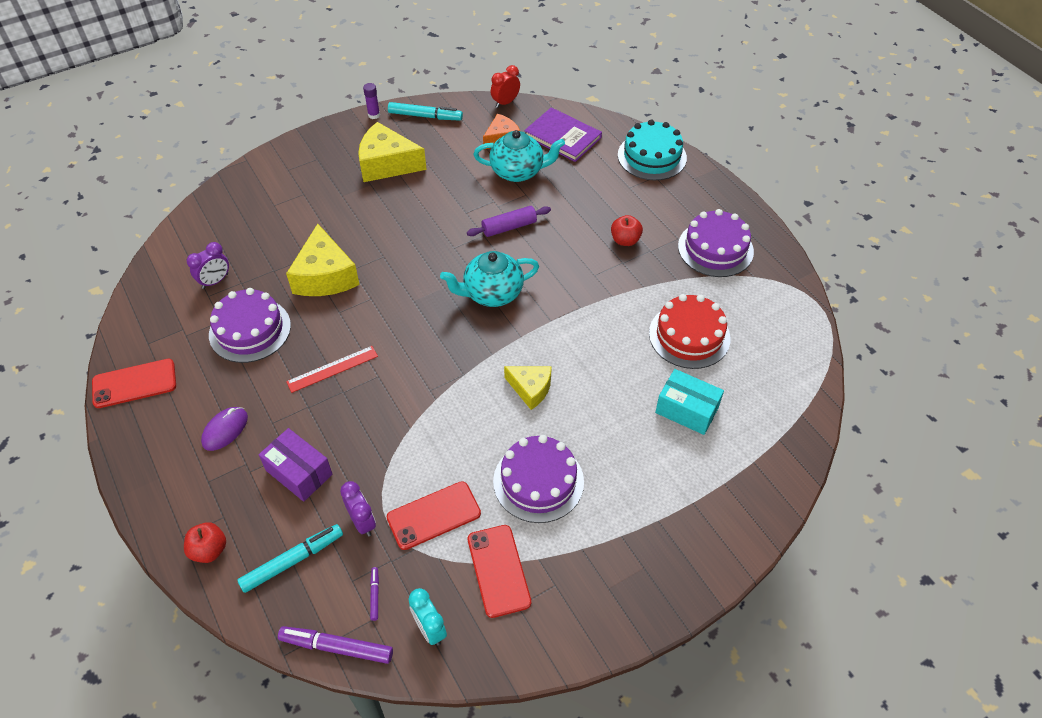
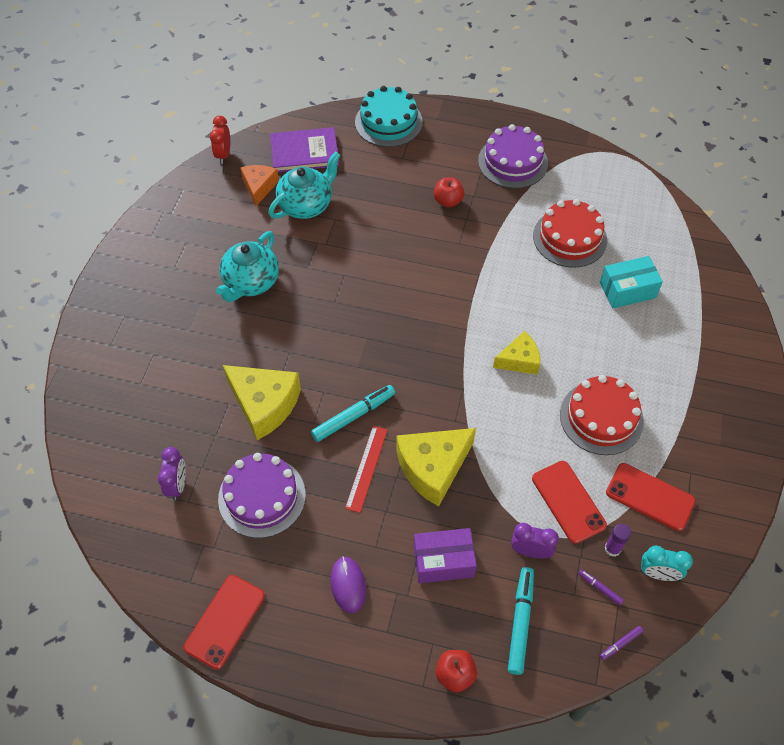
camera: 45 degrees left, 5 degrees up
(337, 647) = (620, 644): purple marker -> purple marker, size x0.48
(374, 115) = (124, 243): purple glue stick -> purple glue stick (612, 549)
(387, 164) = (192, 276): yellow cheese -> yellow cheese (433, 468)
(425, 116) = (171, 212): turquoise marker -> turquoise marker (353, 416)
(434, 515) = (568, 501): red phone -> red phone turned 45 degrees counterclockwise
(492, 293) = (407, 314): turquoise teapot -> turquoise teapot (251, 282)
(509, 227) = (355, 254): purple rolling pin -> none
(538, 481) = (601, 417): purple cake -> red cake

